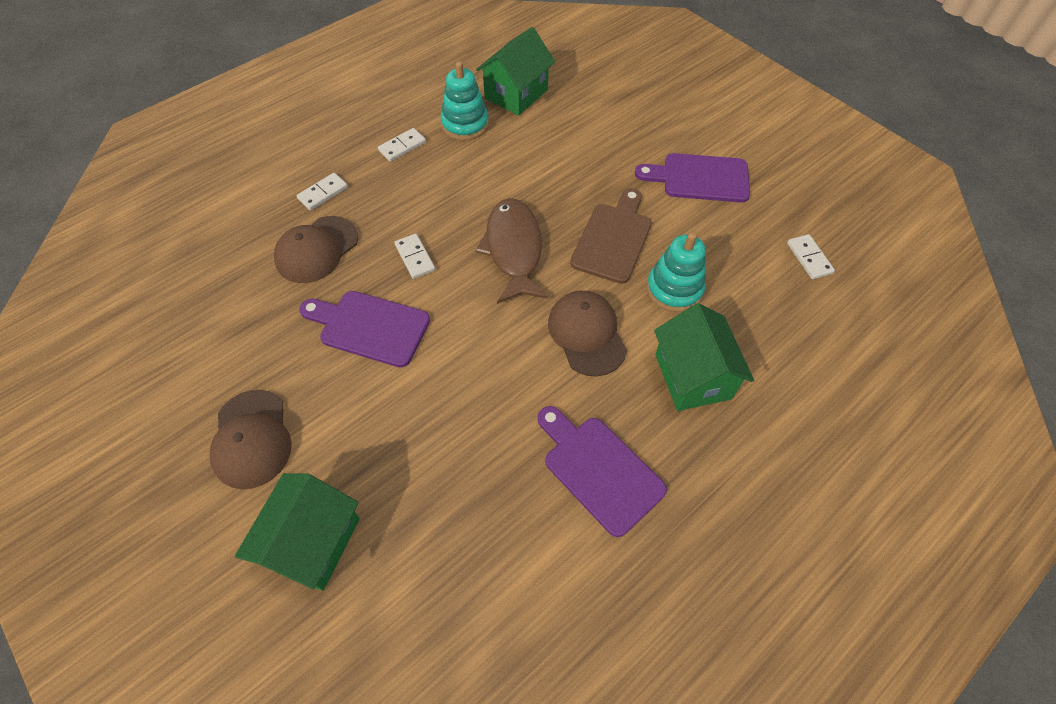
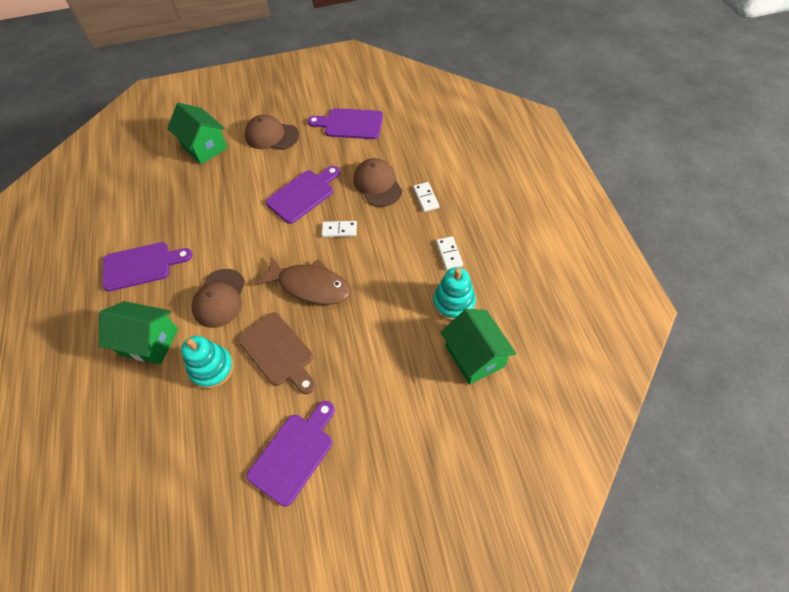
camera: 120 degrees right, 0 degrees up
(194, 334) = (350, 124): none -> purple cutting board
(587, 334) = (219, 298): brown cap -> brown cap turned 90 degrees clockwise
(809, 258) = (165, 487): white domino -> none

